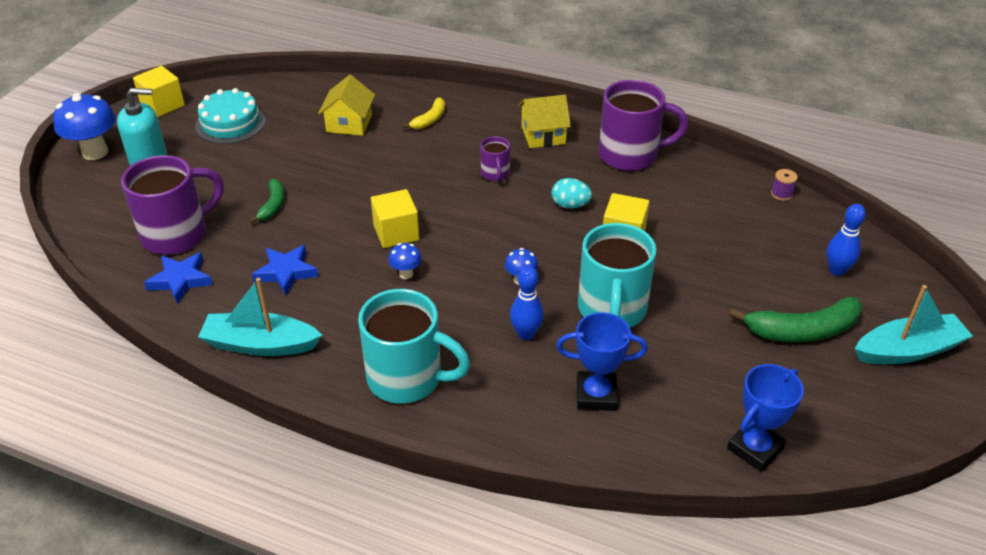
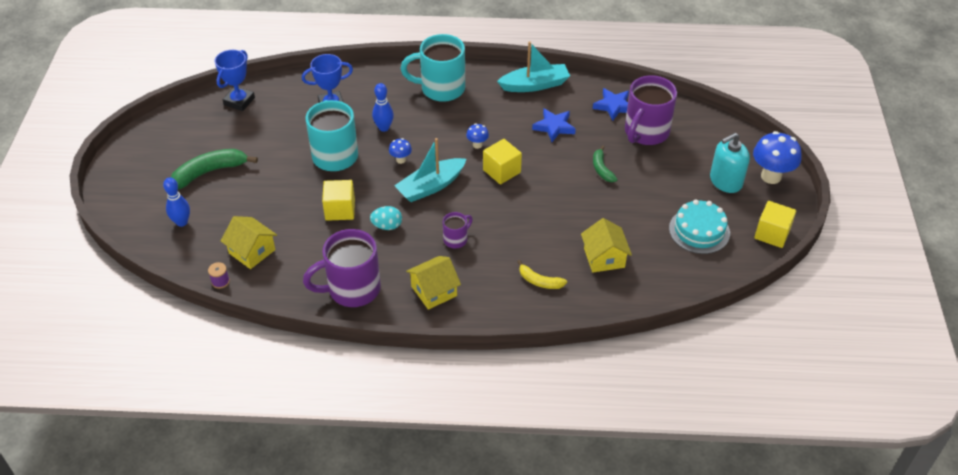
camera: 160 degrees right, 5 degrees up
(430, 119) = (539, 281): yellow banana -> yellow banana turned 75 degrees counterclockwise
(495, 174) = (456, 239): purple mug -> purple mug turned 75 degrees clockwise
(742, 216) = (252, 251): none -> yellow house
(908, 350) = (141, 176): turquoise boat -> turquoise boat (431, 186)

